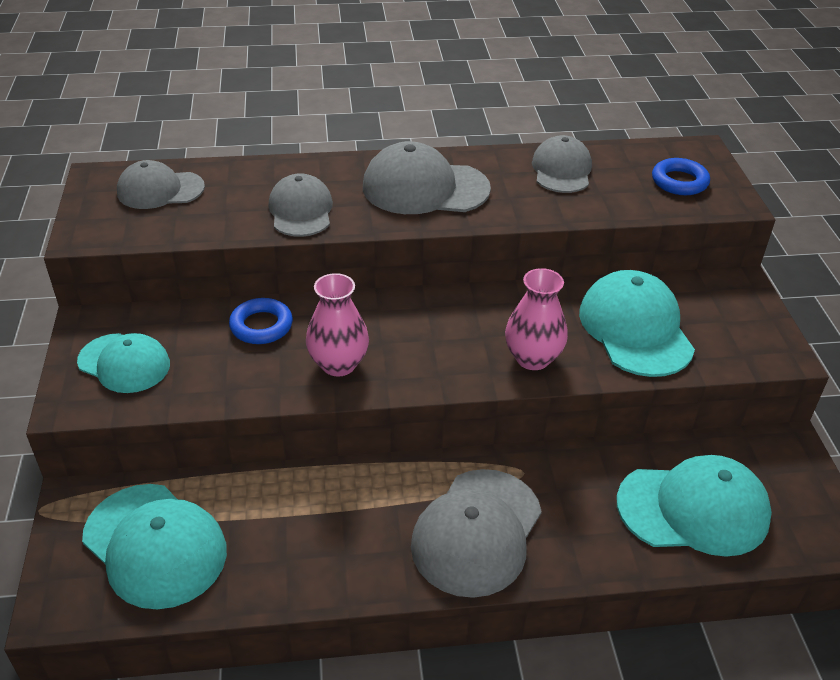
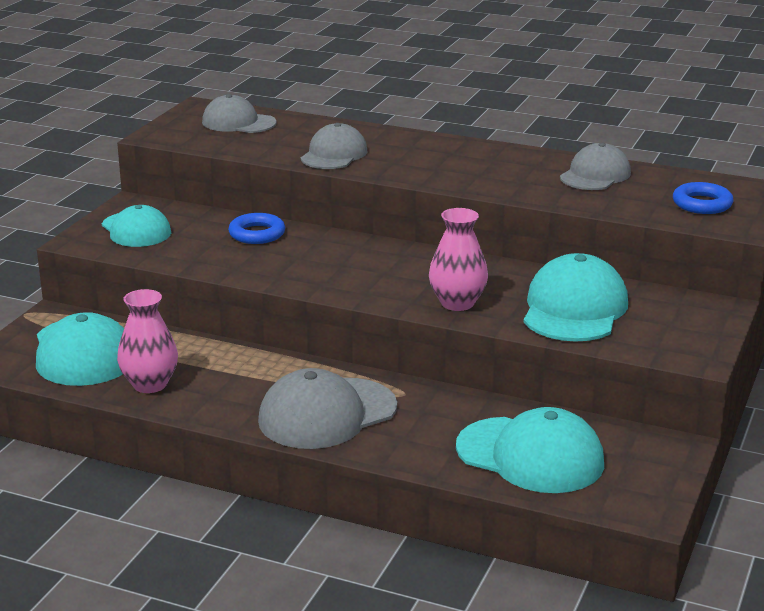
camera: 30 degrees right, 15 degrees down
(338, 364) = (293, 268): pink vase -> pink vase (150, 384)
(425, 188) = (454, 162): grey cap -> none

